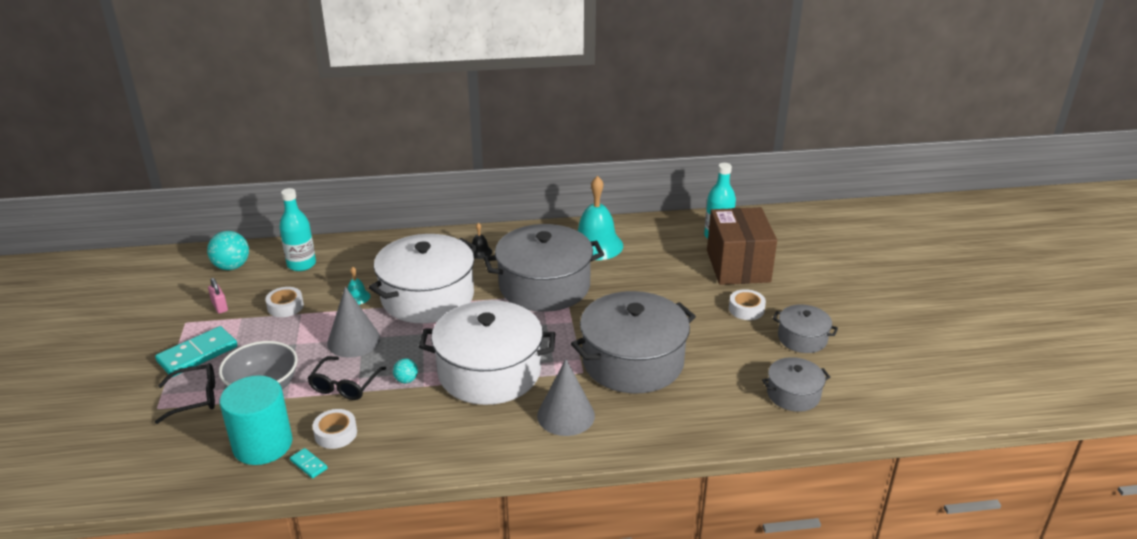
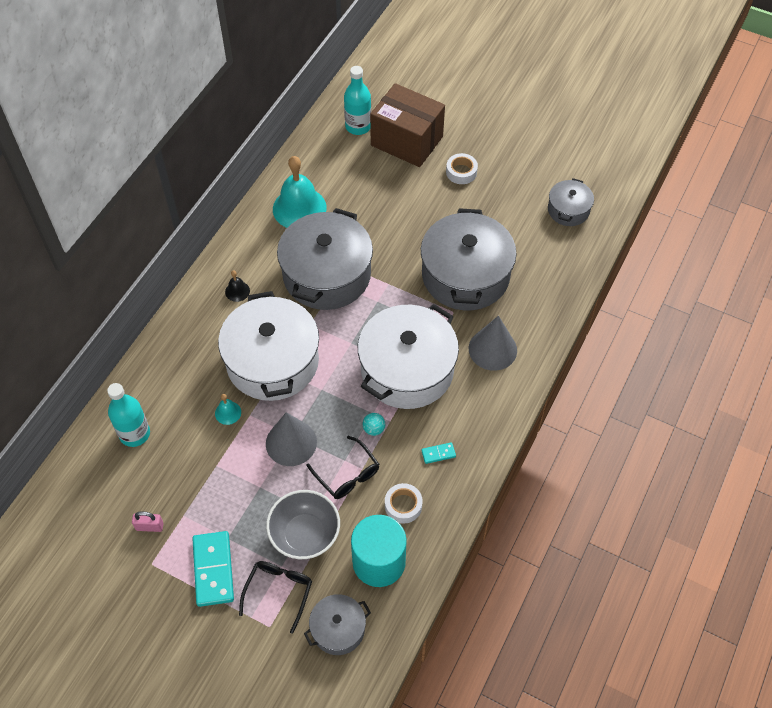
camera: 55 degrees left, 25 degrees up
(232, 266) = (86, 493): turquoise ball -> none
(285, 306) = (195, 473): white tape -> none
(309, 464) = (426, 538): turquoise domino -> turquoise domino (438, 453)
(802, 338) = (518, 165): grey pot -> grey pot (338, 629)

